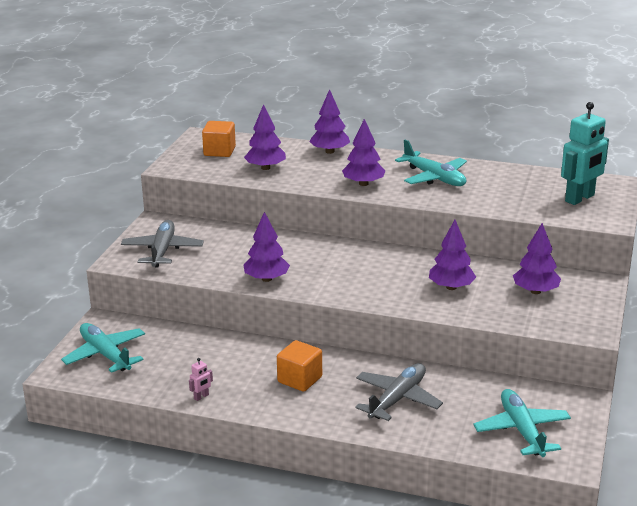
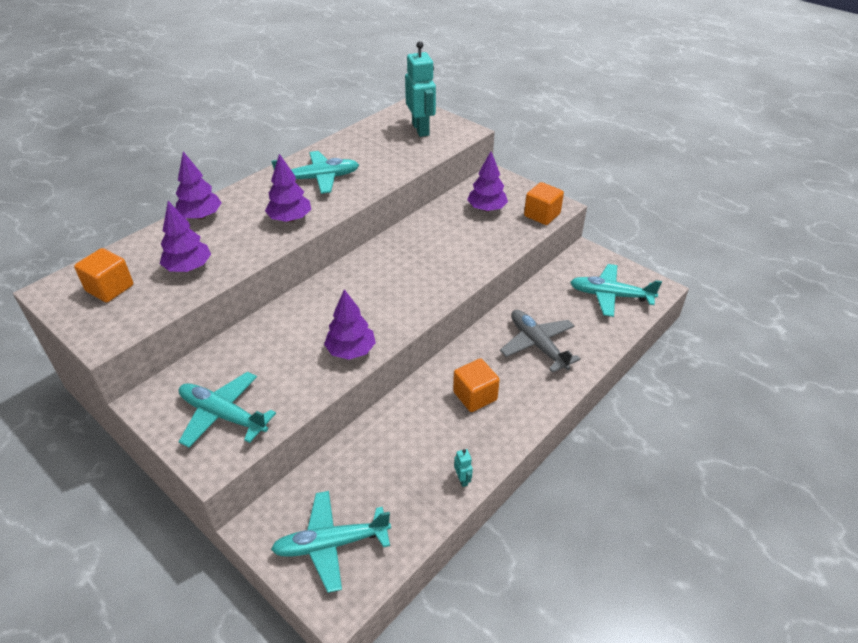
camera: 65 degrees left, 15 degrees up
(162, 251) = (223, 415): grey plane -> turquoise plane
(201, 397) = (462, 479): pink robot -> turquoise robot
(451, 287) = (451, 246): purple tree -> none
(563, 325) = (542, 215): none -> orange cube

